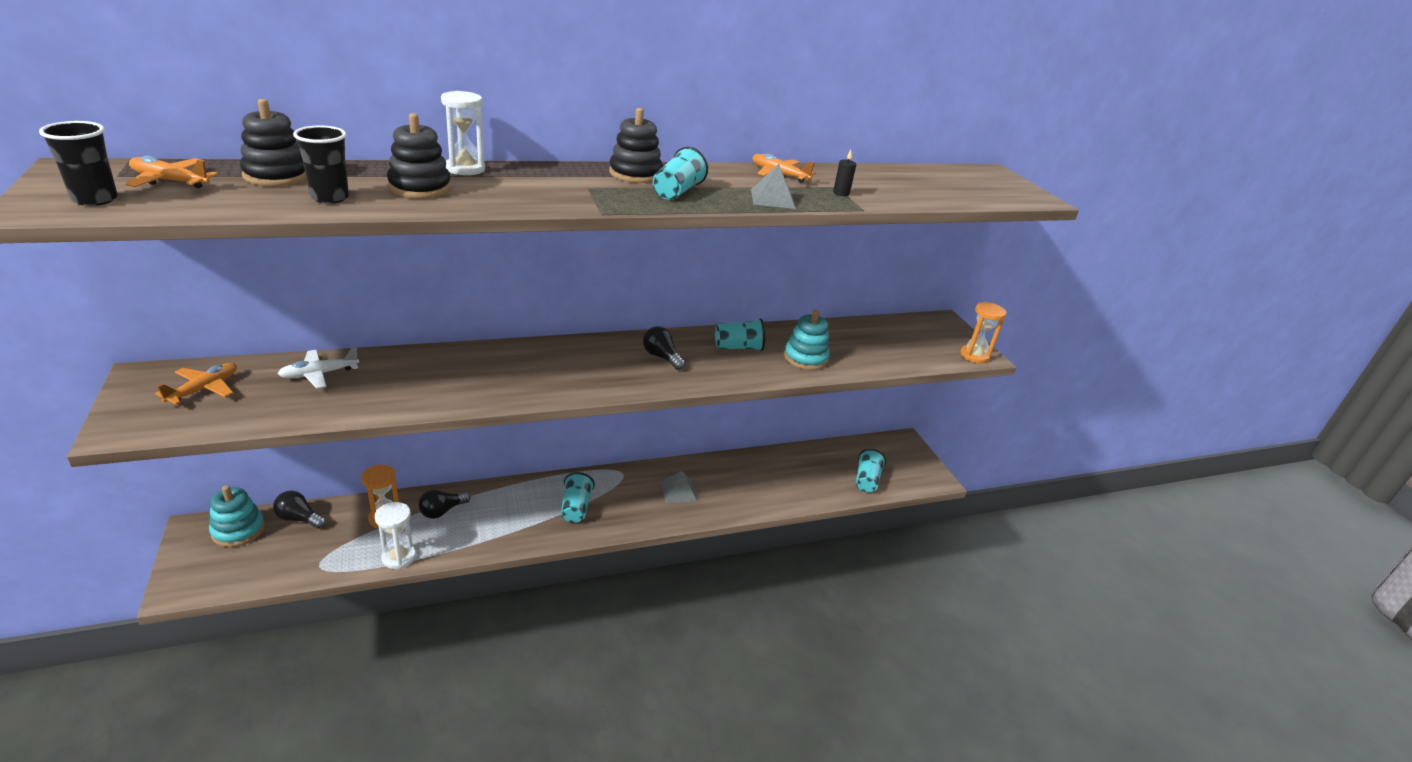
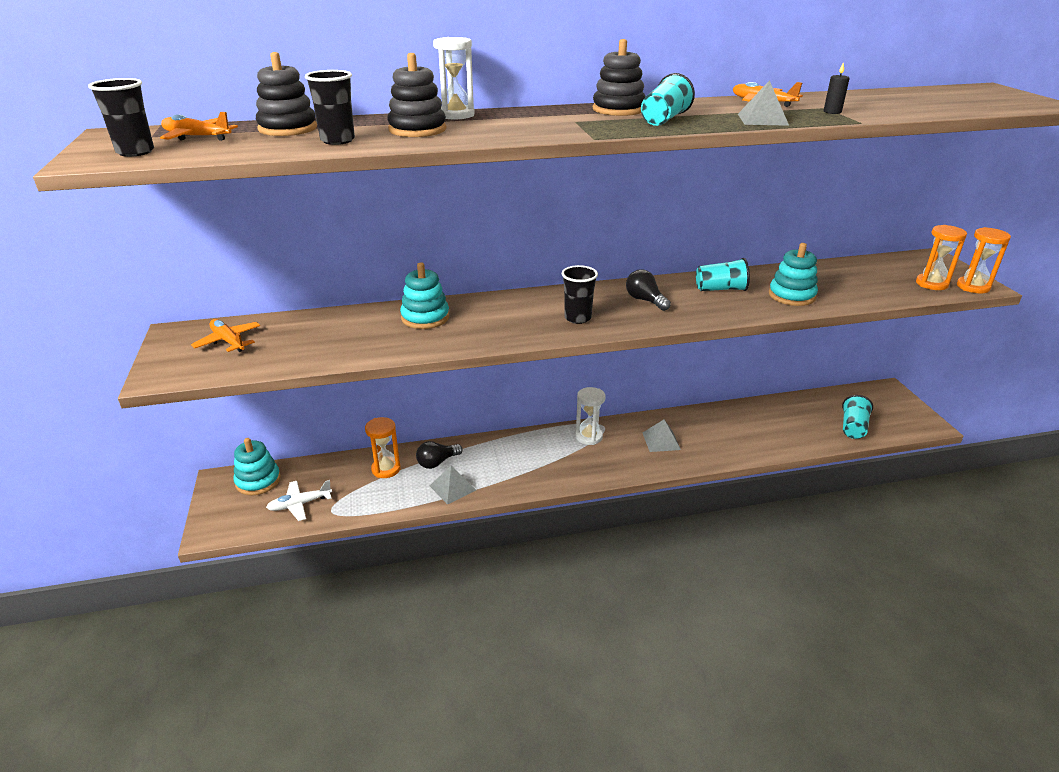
camera: 10 degrees right, 0 degrees up
(204, 389) = (228, 341): orange plane -> orange plane turned 75 degrees counterclockwise
(299, 518) = (310, 470): black light bulb -> none
(319, 374) = (326, 326): white plane -> white plane (299, 504)
(398, 557) = (401, 503): white hourglass -> white hourglass (589, 437)
(429, 368) = (425, 317): none -> turquoise stacking toy
(456, 540) = (452, 488): none -> grey pyramid
(576, 508) = (562, 457): turquoise cup -> none
(590, 375) = (577, 318): none -> black cup
(938, 351) = (931, 284): none -> orange hourglass

